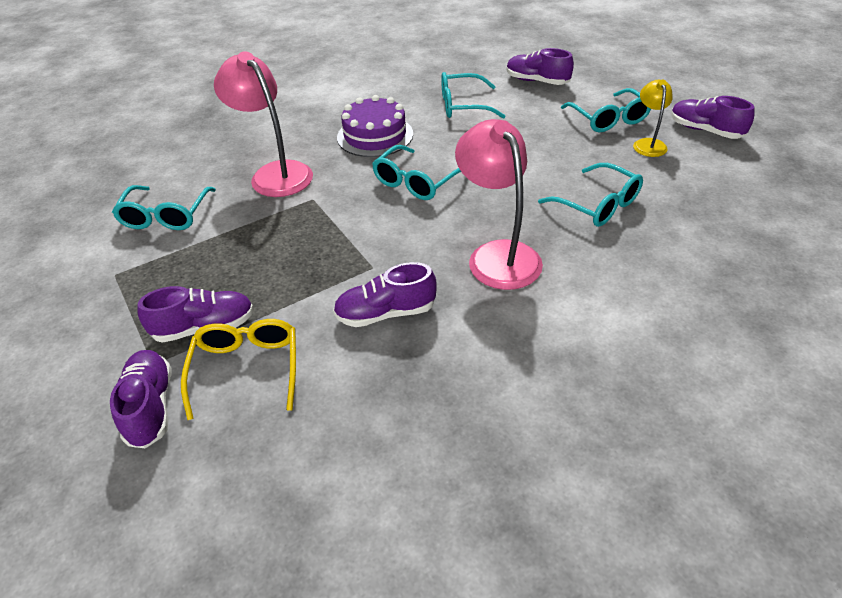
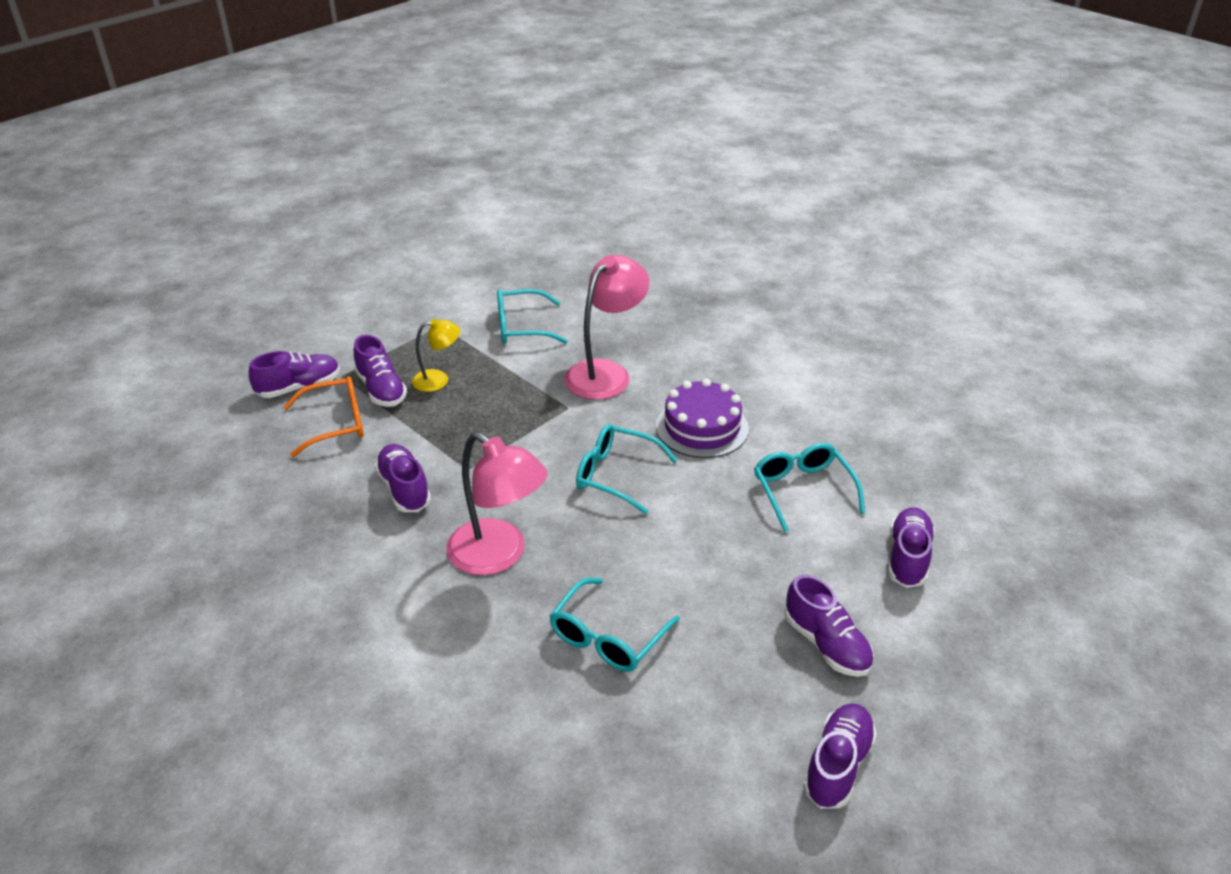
camera: 75 degrees right, 5 degrees down
(247, 369) = (336, 423): yellow glasses -> orange glasses
(497, 255) = (498, 556): pink lamp -> pink lamp turned 75 degrees clockwise
(608, 119) = (826, 644): turquoise glasses -> purple shoe
(648, 144) = (772, 691): yellow lamp -> yellow lamp (438, 380)

